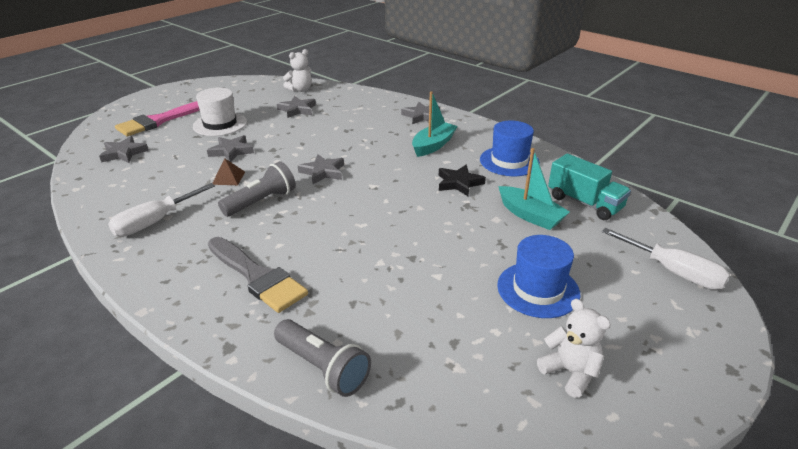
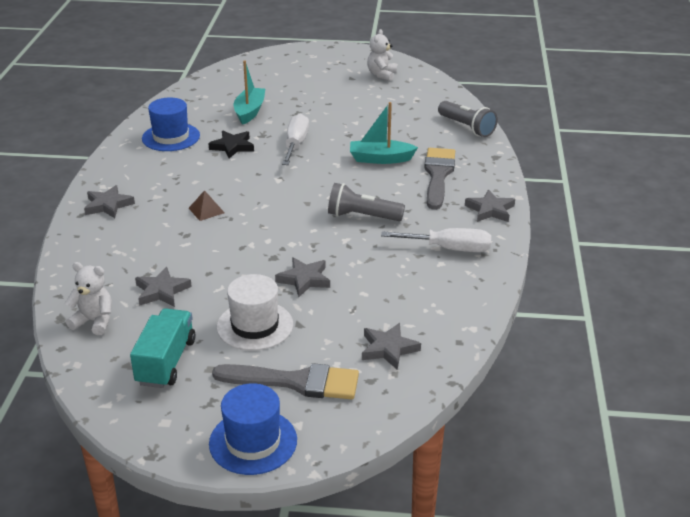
camera: 125 degrees left, 0 degrees up
(159, 121) = (295, 382): pink brush -> grey brush
(228, 178) = (350, 252): brown pyramid -> brown pyramid (206, 210)
(322, 367) = (466, 127): grey flashlight -> grey flashlight turned 135 degrees clockwise
(323, 172) = (284, 210): grey star -> grey star (490, 210)
(433, 145) = (174, 177): turquoise boat -> turquoise boat (380, 159)
(538, 289) = (329, 93): blue hat -> blue hat (253, 442)
(584, 203) = (210, 98): turquoise truck -> turquoise truck (166, 362)
(673, 272) = (264, 64): white screwdriver -> white screwdriver (296, 144)

